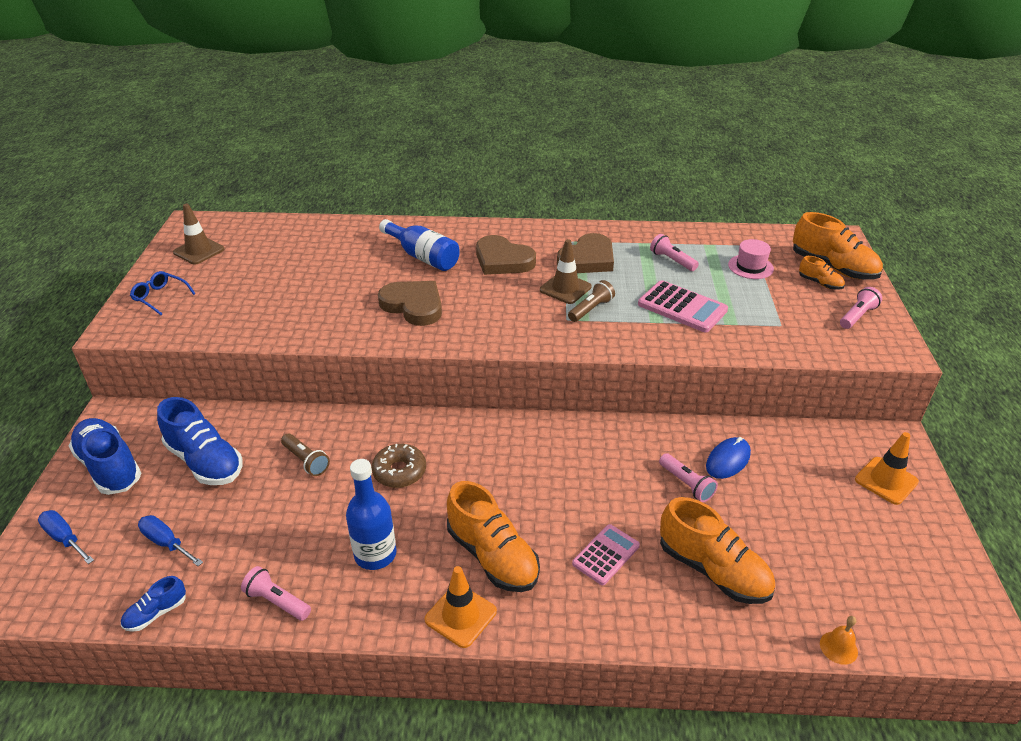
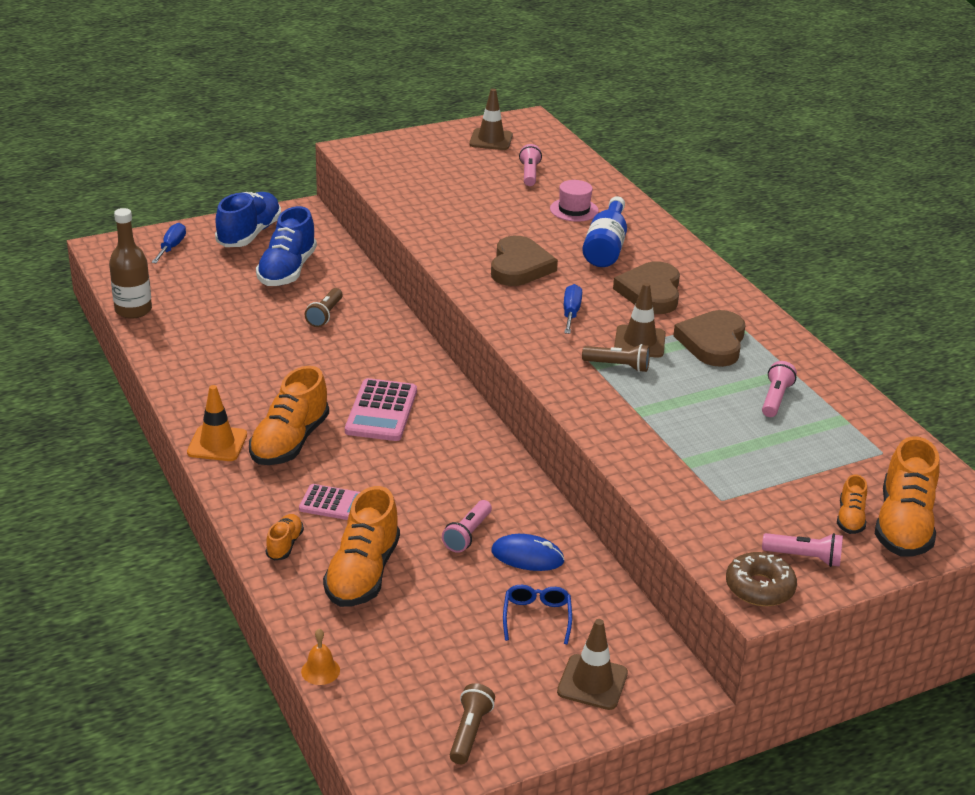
camera: 60 degrees right, 5 degrees down
(156, 613) = (133, 310): blue shoe -> brown bottle
(160, 297) = (410, 150): blue glasses -> blue glasses (537, 617)
(166, 543) = (196, 288): blue screwdriver -> blue screwdriver (571, 313)
(277, 601) = (175, 355): pink flashlight -> pink flashlight (529, 174)
(375, 554) = (250, 383): blue bottle -> none
(399, 471) = (350, 364): brown donut -> brown donut (759, 588)
(587, 259) = (712, 342): brown heart -> brown heart turned 90 degrees clockwise
(650, 614) = (284, 545): none -> orange shoe
(682, 307) = (684, 424): pink calculator -> pink calculator (381, 411)
(750, 267) = (827, 458): pink hat -> pink hat (574, 210)
(886, 481) = (592, 682): orange traffic cone -> brown traffic cone
(933, 572) = (469, 732): none -> brown flashlight

